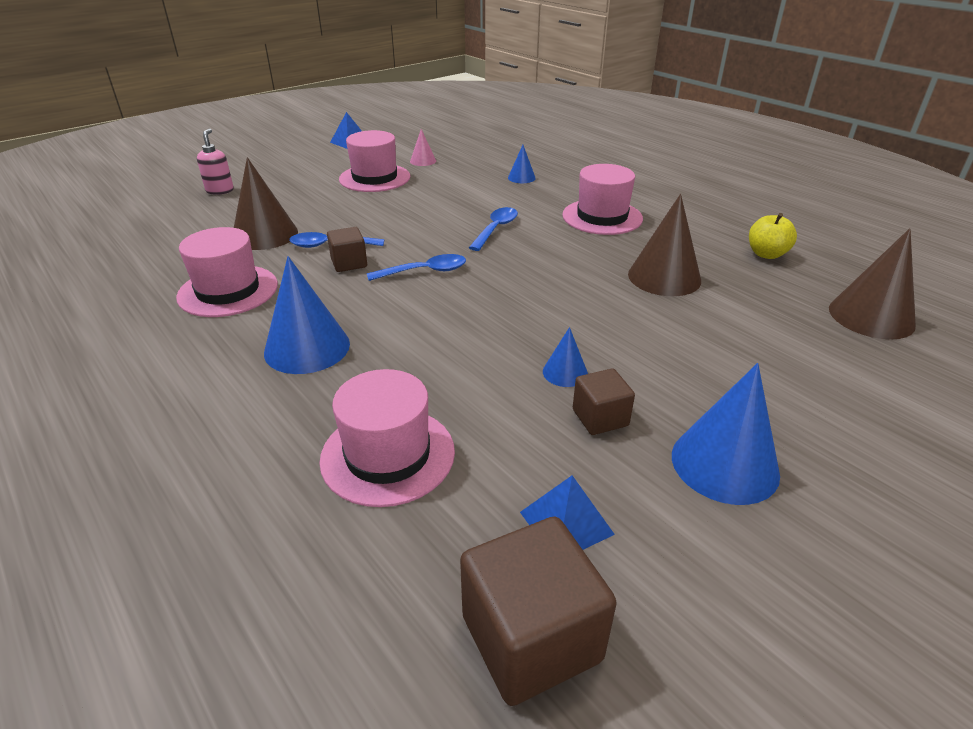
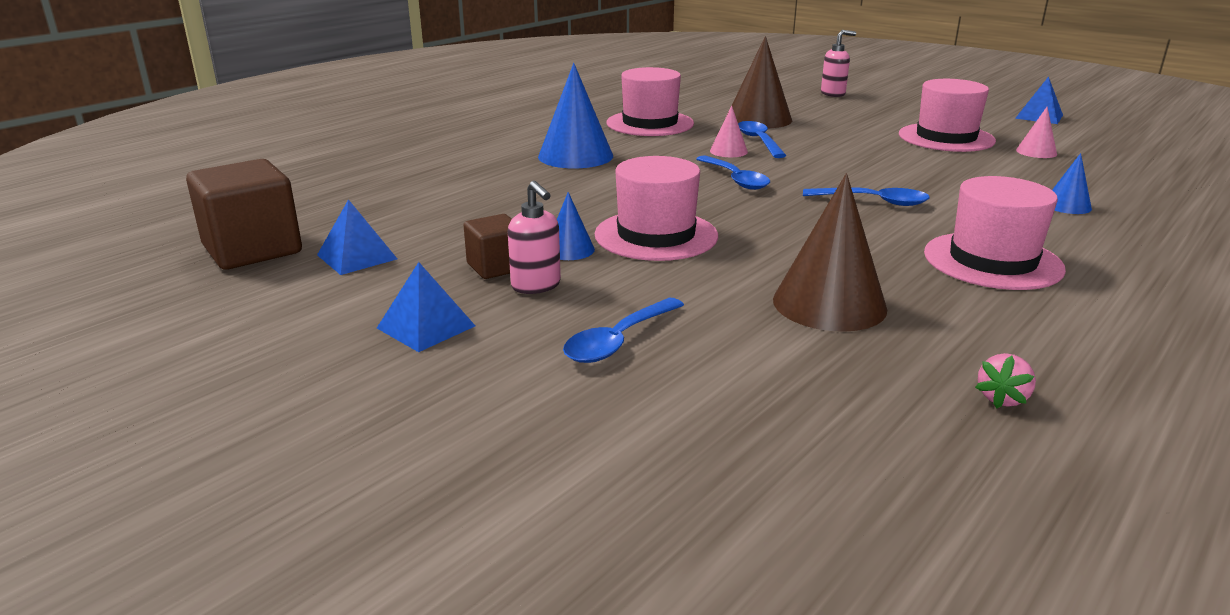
camera: 80 degrees right, 10 degrees down
(349, 263) = (728, 151): brown cube -> pink cone
(388, 455) = (440, 194): pink hat -> pink hat (656, 235)
(640, 396) = (536, 286): none -> pink soap dispenser
(724, 464) = (426, 327): blue cone -> blue pyramid
(730, 364) = (618, 341): none -> blue spoon
(766, 254) = (1002, 398): yellow apple -> pink strawberry
(871, 316) = (830, 490): brown cone -> none

